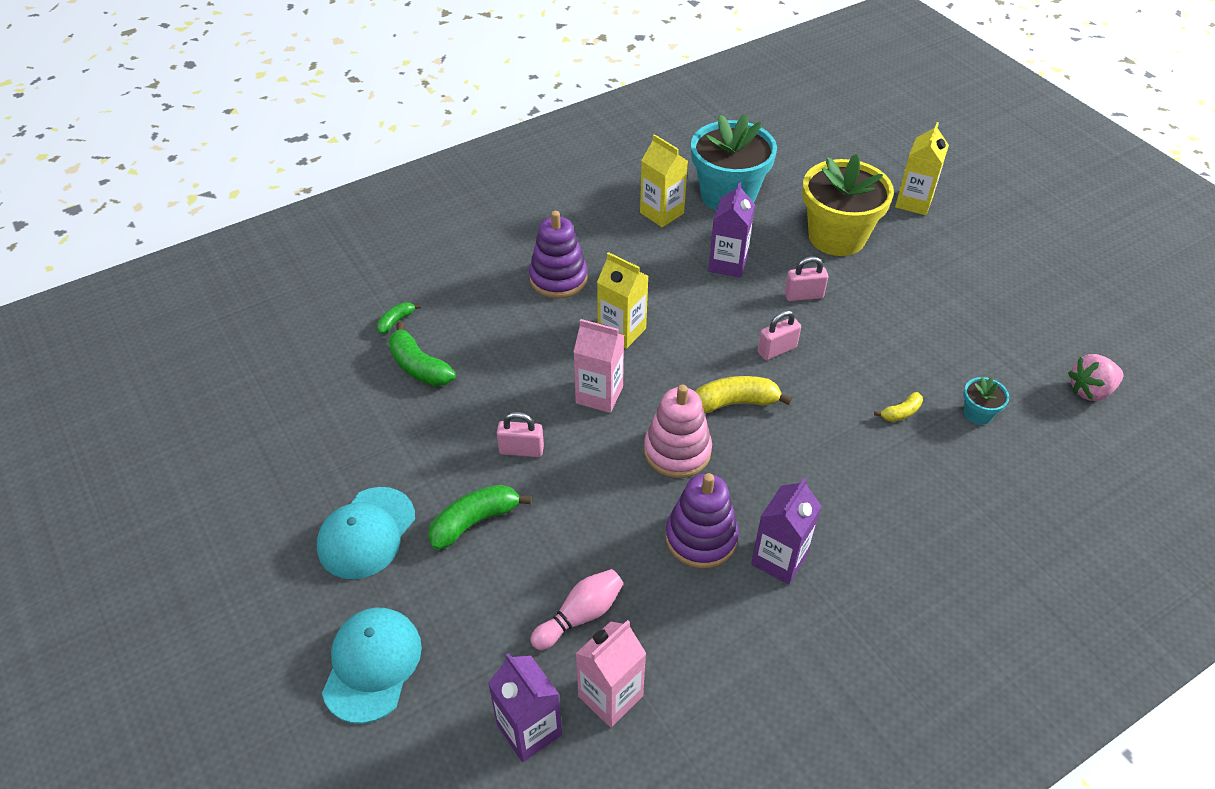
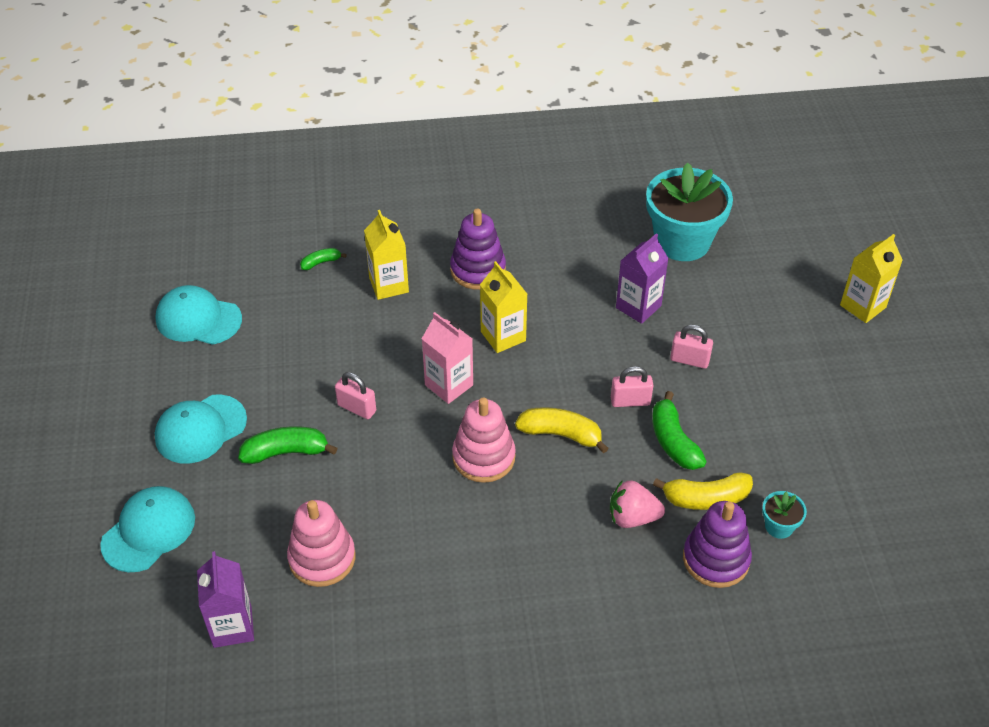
camera: 25 degrees right, 0 degrees up
(296, 420) = (198, 319): none -> turquoise cap
(419, 366) = (317, 308): green banana -> green banana (673, 441)
(580, 616) = (322, 558): pink bowling pin -> pink stacking toy
(610, 696) = (307, 628): pink carton -> none
(661, 213) = (608, 239): yellow carton -> yellow carton (389, 285)
(701, 538) = (457, 536): purple stacking toy -> purple stacking toy (716, 559)
(779, 559) = (510, 579): purple carton -> none
(837, 237) = (760, 315): yellow flower pot -> none
(901, 413) = (706, 498): yellow banana -> yellow banana, size x1.80
(1090, 390) = (907, 547): pink strawberry -> pink strawberry (632, 517)

